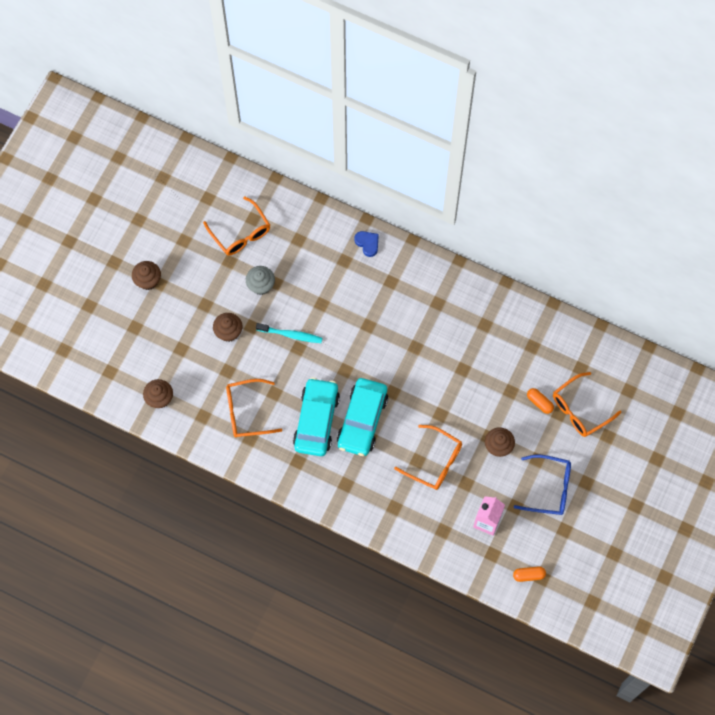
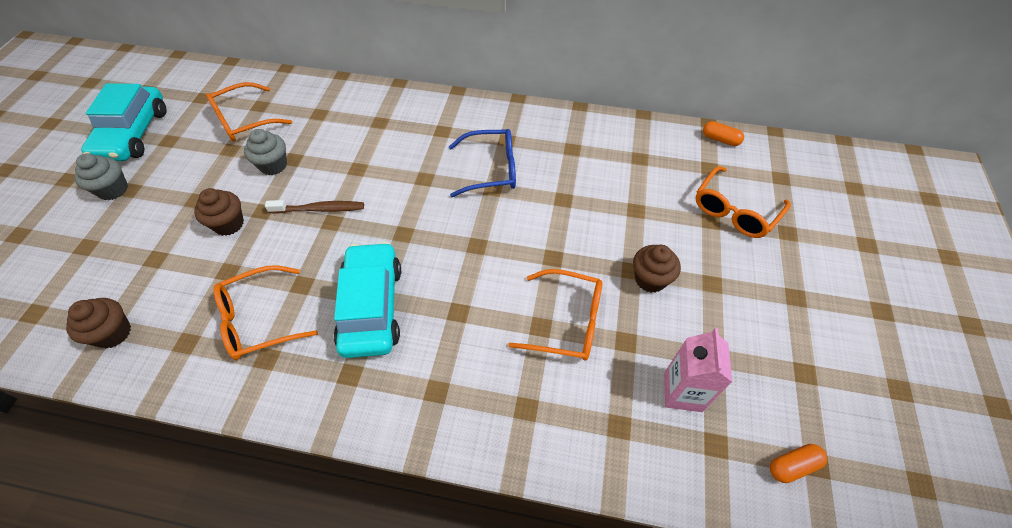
camera: 15 degrees left, 15 degrees down
(148, 281) = (113, 190): brown cupcake -> grey cupcake
(240, 233) = (244, 121): orange glasses -> orange glasses turned 105 degrees clockwise
(290, 335) = (319, 209): turquoise toothbrush -> brown toothbrush
(362, 420) = (442, 291): turquoise car -> turquoise car (133, 134)
(367, 243) = (405, 102): blue heart -> none
(539, 402) = (679, 214): orange capsule -> orange capsule (720, 139)
(549, 488) = (749, 317): blue glasses -> blue glasses (491, 169)

